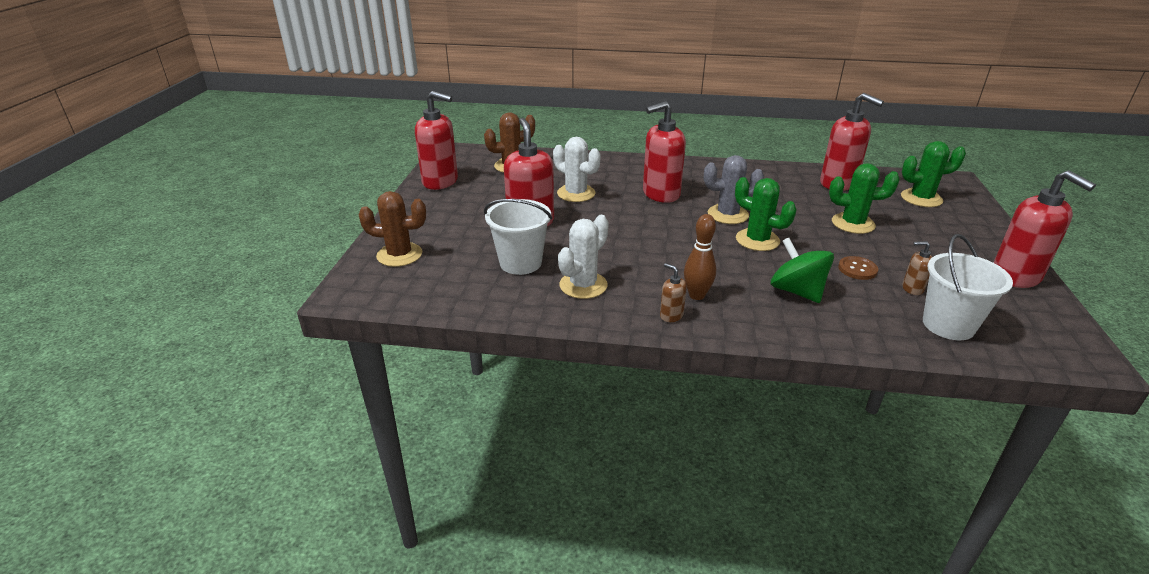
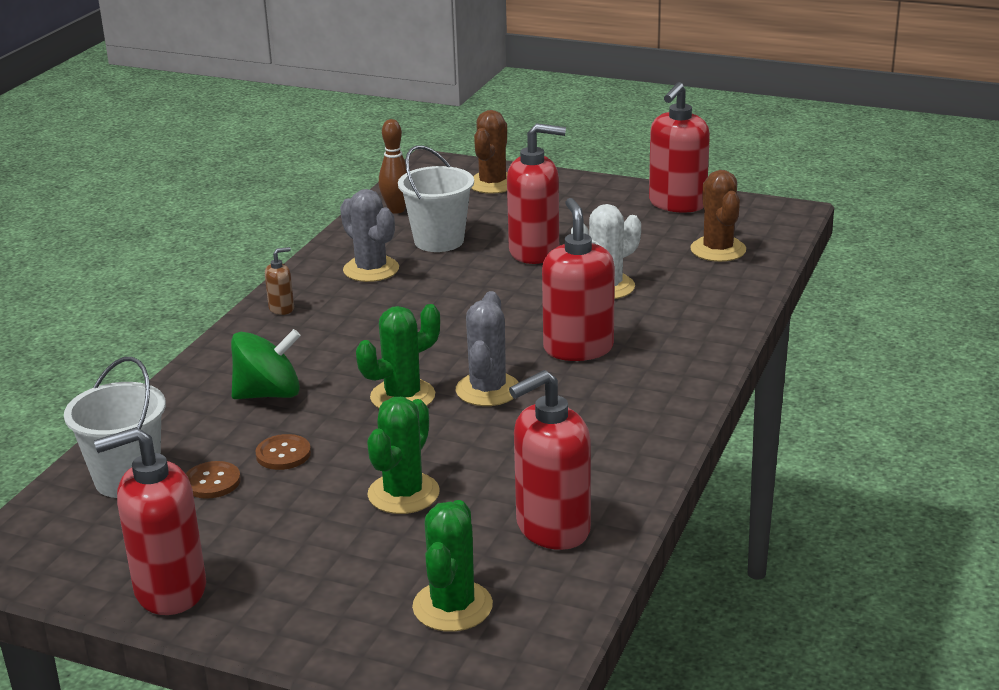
camera: 105 degrees right, 5 degrees down
(583, 285) = (371, 269): white cactus -> grey cactus
(696, 295) = (307, 329): brown bowling pin -> brown bowling pin (396, 210)
(912, 289) = (212, 482): brown soap dispenser -> brown button

